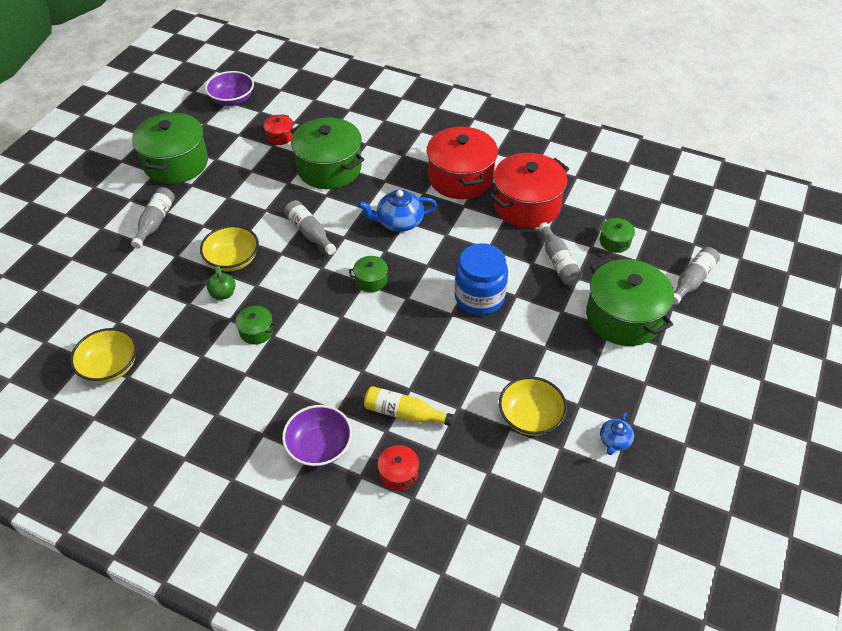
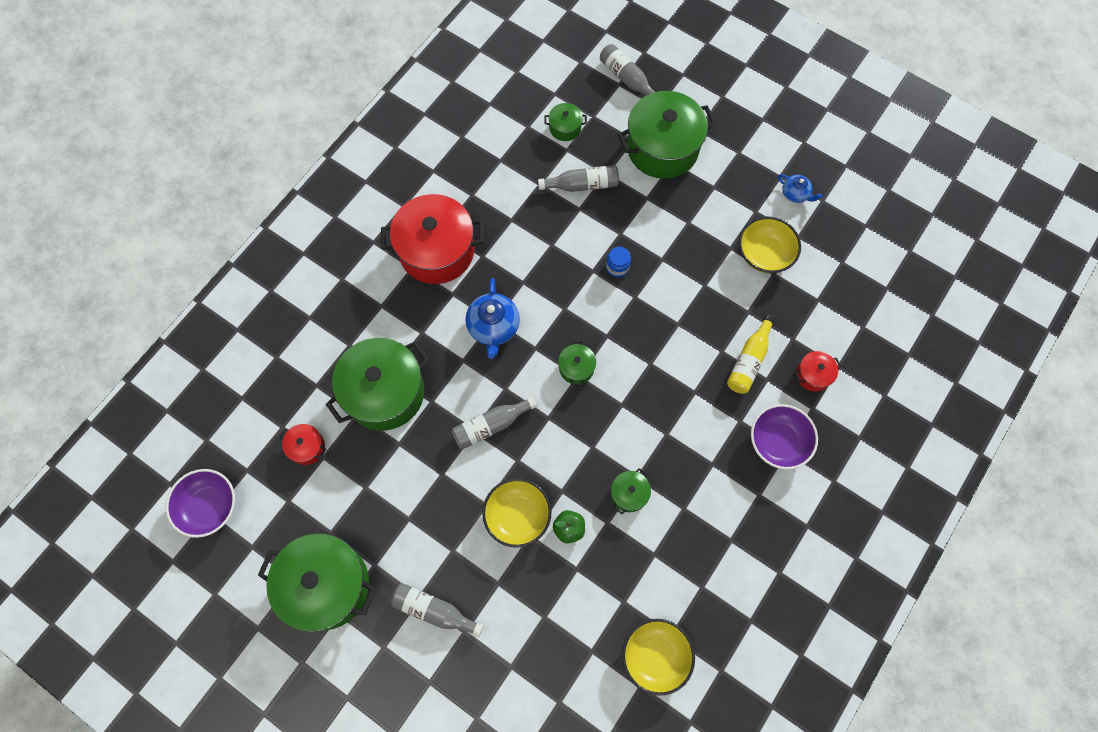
camera: 80 degrees left, 20 degrees up
(479, 297) = (617, 267): blue jar -> blue jar, size x0.45
(526, 205) = (495, 194): red pot -> none

